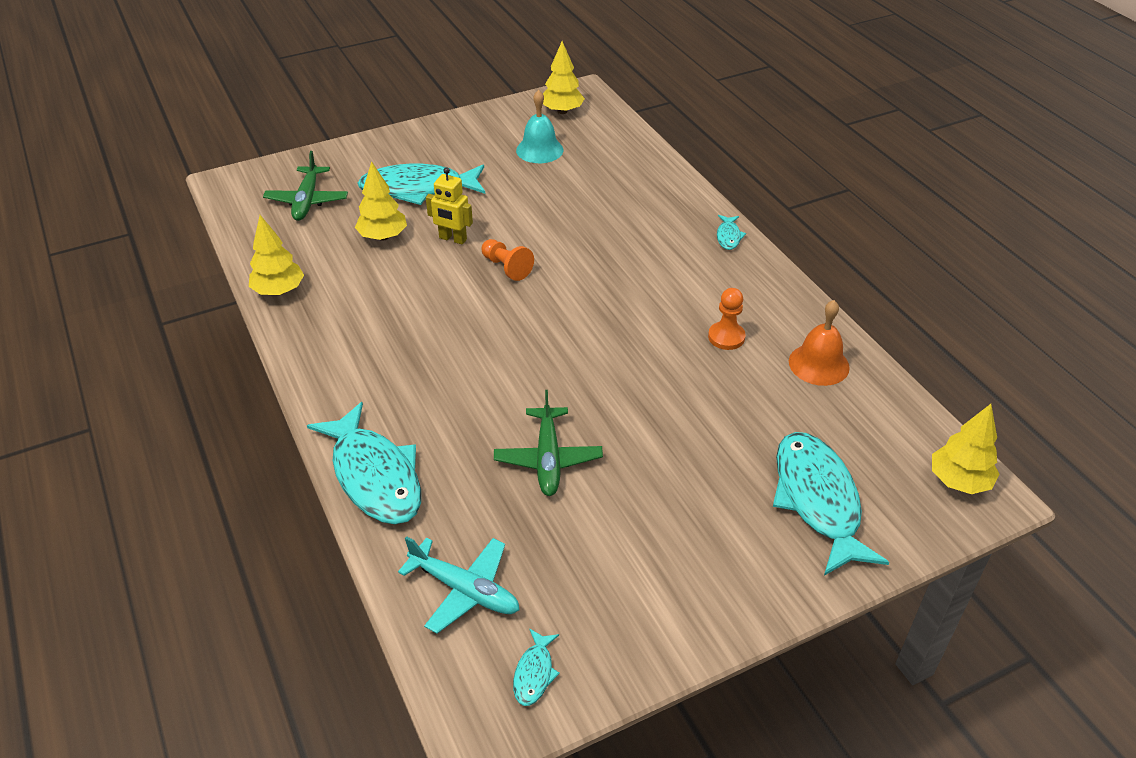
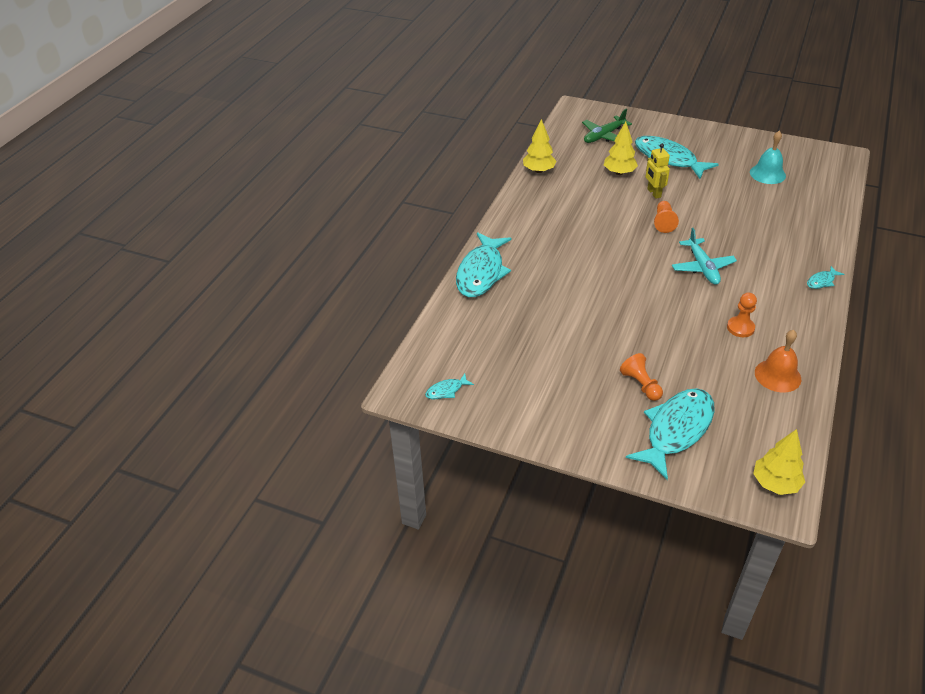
camera: 50 degrees right, 0 degrees up
(465, 590) = (460, 341): turquoise plane -> turquoise plane (702, 267)
(548, 459) = (565, 318): green plane -> none
(562, 111) = (813, 160): yellow tree -> none
(723, 476) = (641, 385): none -> orange pawn

